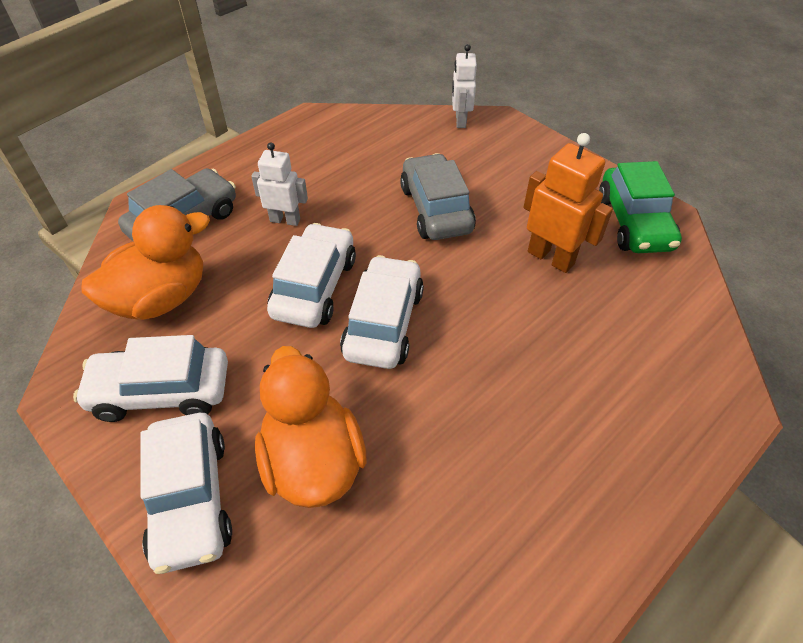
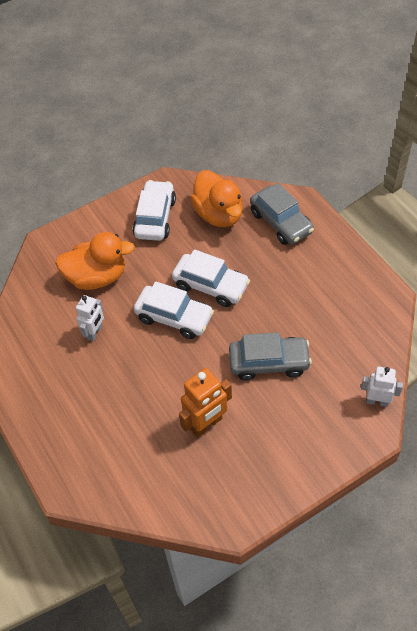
camera: 105 degrees right, 5 degrees up
(190, 499) = (94, 231): white car -> none
(285, 220) = (273, 274): white robot -> white robot (95, 332)
(634, 222) = (230, 494): green car -> none

